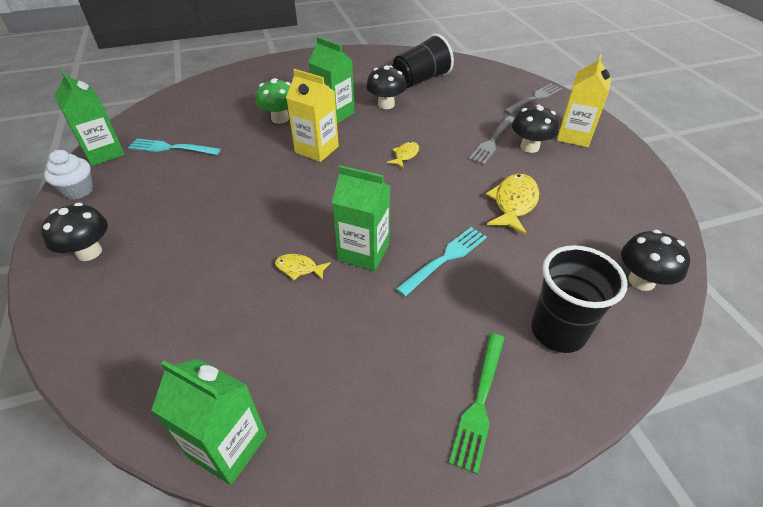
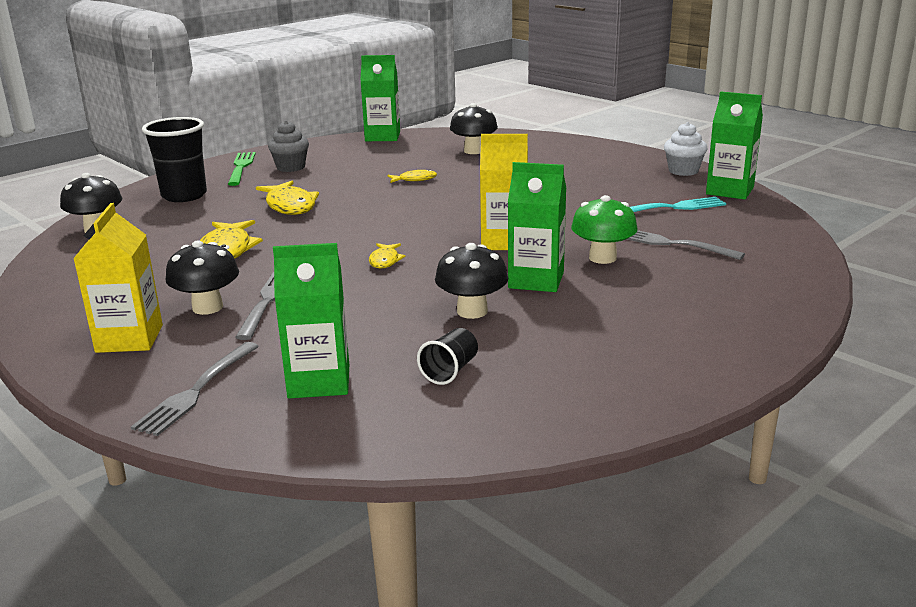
camera: 155 degrees right, 20 degrees down
(89, 252) = (592, 155): black mushroom -> black mushroom (474, 151)
(228, 117) = (672, 244): none -> grey fork
(363, 252) = (368, 195): green carton -> green carton (319, 381)
(413, 369) = (291, 167): none -> grey cupcake
(421, 80) = (450, 371): black cup -> black cup, size x0.51
(445, 259) = (290, 206): turquoise fork -> yellow fish

